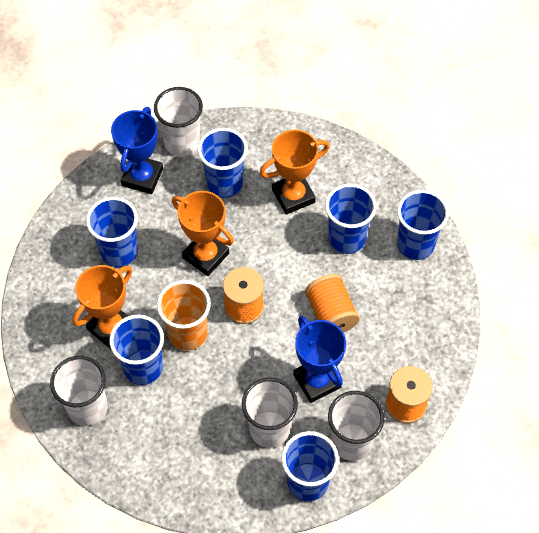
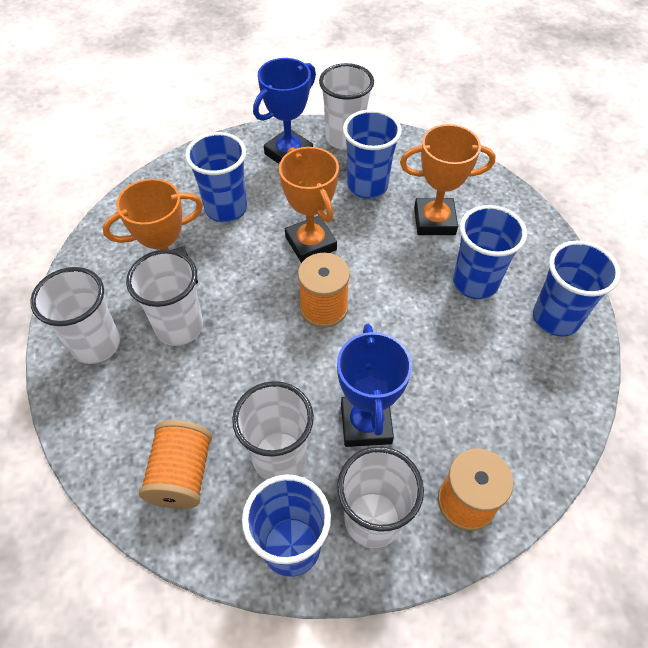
camera: 25 degrees right, 5 degrees down
(143, 367) = (179, 327): blue cup -> white cup
(188, 333) = (247, 312): orange cup -> none
(331, 313) = (420, 354): orange spool -> orange spool (182, 474)

